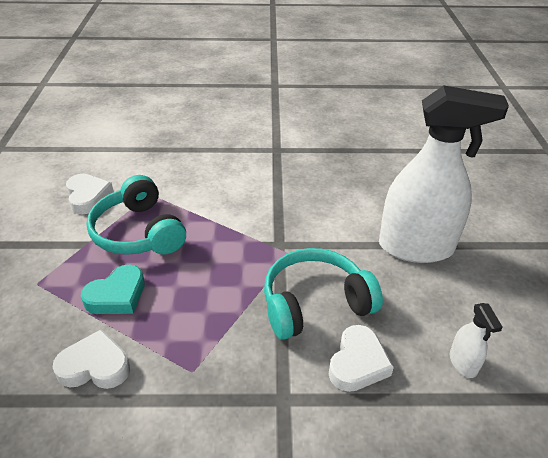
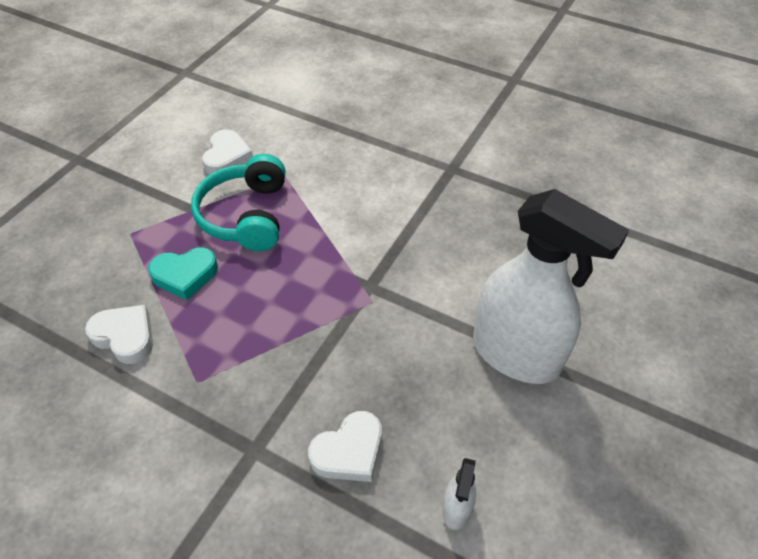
camera: 30 degrees right, 10 degrees up
(315, 303) = (355, 368): turquoise headphones -> none

